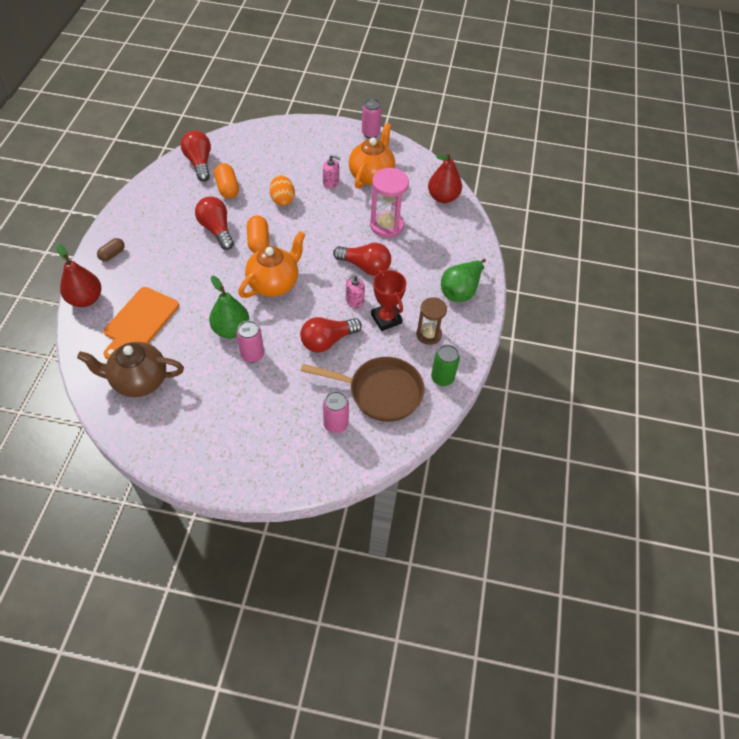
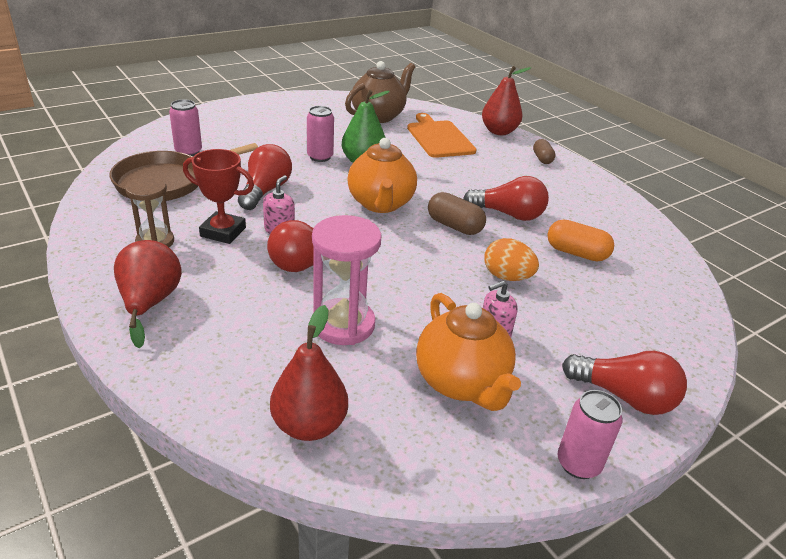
camera: 135 degrees right, 20 degrees down
(199, 163) = (651, 259): red light bulb -> red light bulb (624, 396)
(258, 242) = (454, 226): orange capsule -> brown capsule
(442, 378) = (104, 216): green can -> none
(460, 291) = (150, 303): green pear -> red pear

